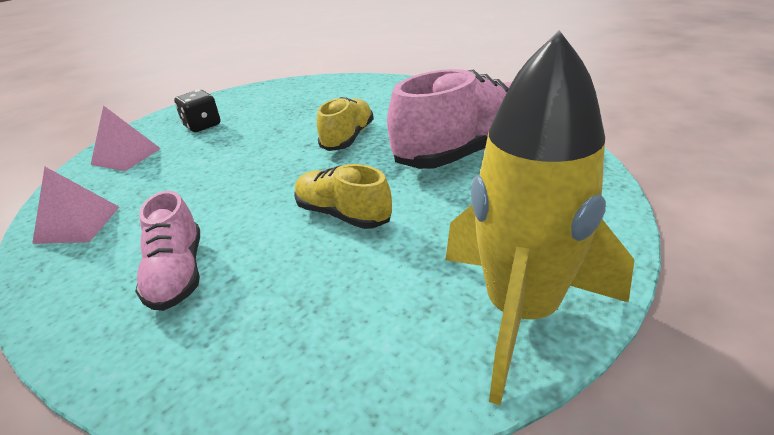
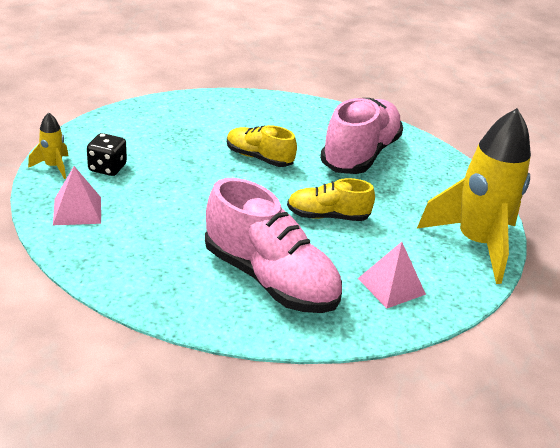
camera: 40 degrees left, 0 degrees up
(77, 224) = (135, 272): pink pyramid -> pink pyramid (391, 286)
(166, 118) = (53, 167): none -> yellow rocket
(177, 273) = (270, 279): pink shoe -> pink shoe, size x1.77
(348, 138) = (259, 158): yellow shoe -> yellow shoe turned 45 degrees counterclockwise

